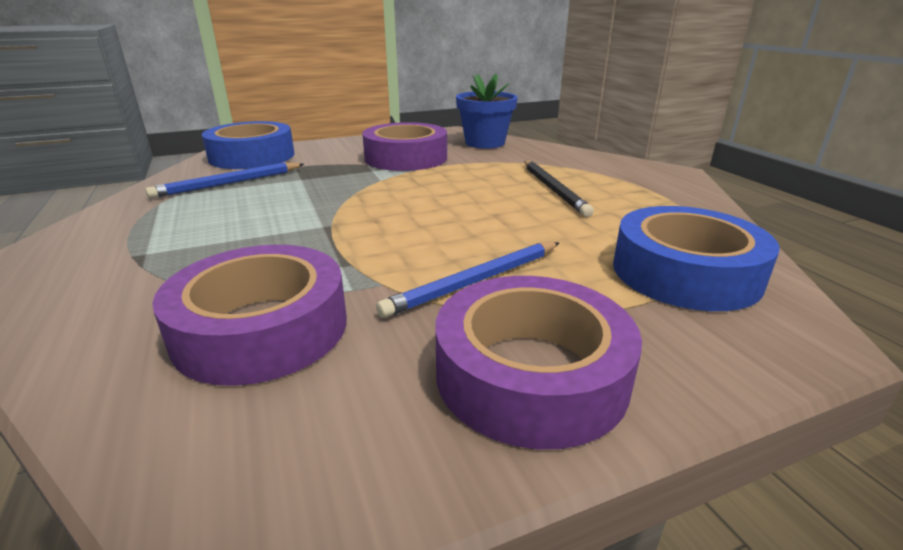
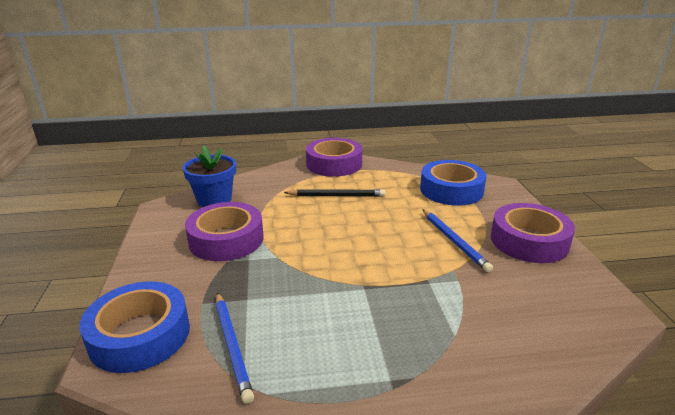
camera: 75 degrees left, 0 degrees up
(261, 328) = (499, 311): purple tape -> purple tape (334, 164)

